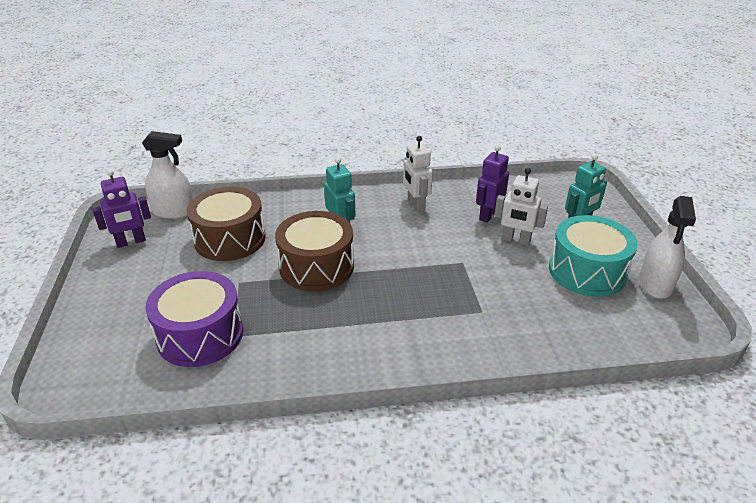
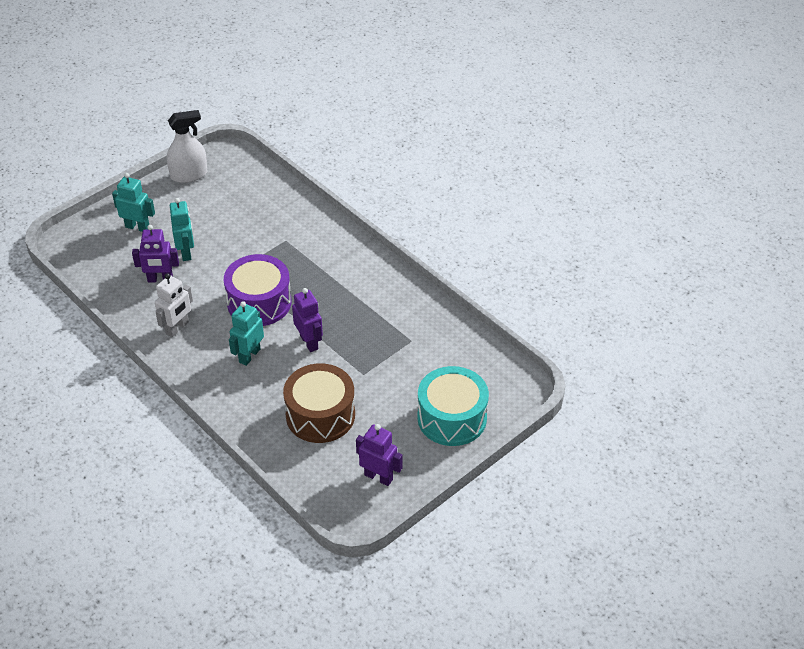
camera: 125 degrees left, 10 degrees up
(174, 211) = (316, 483): white spray bottle -> none
(200, 335) = (427, 357): purple drum -> purple drum (259, 302)
(316, 266) = (309, 342): brown drum -> purple robot
(516, 240) = (186, 252): white robot -> turquoise robot
(587, 271) = (199, 207): turquoise drum -> turquoise drum (452, 418)

